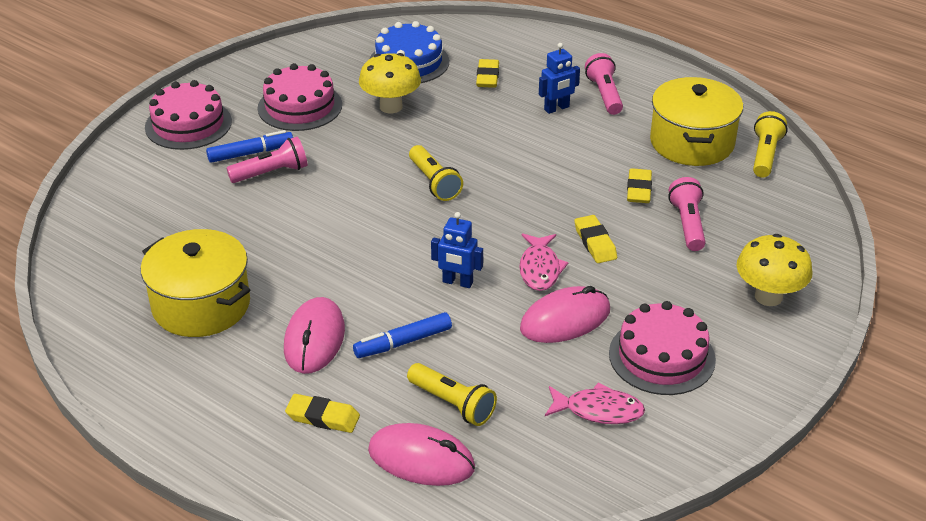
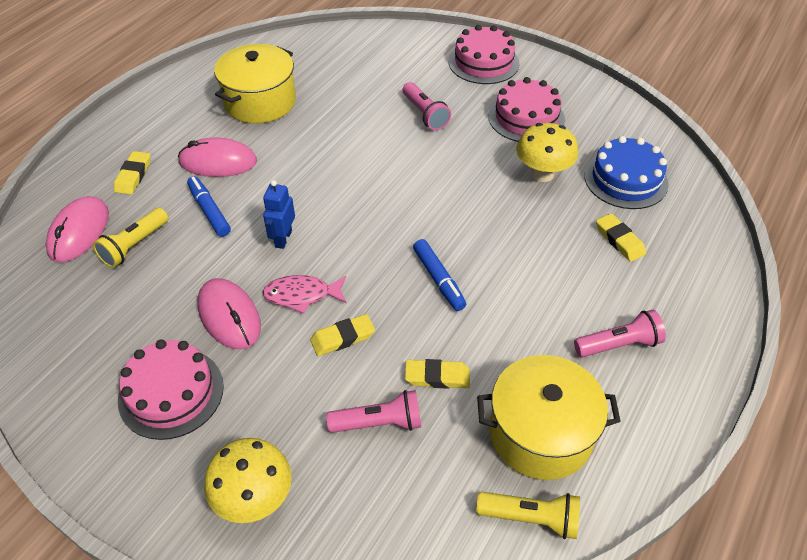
camera: 85 degrees right, 10 degrees up
(250, 153) = (450, 99): blue marker -> blue marker (439, 279)
(434, 183) = (426, 213): yellow flashlight -> none
(487, 77) = (619, 240): yellow eraser -> yellow eraser turned 60 degrees clockwise
(557, 108) = (576, 301): blue robot -> none
(599, 410) = (108, 343): pink fish -> none

